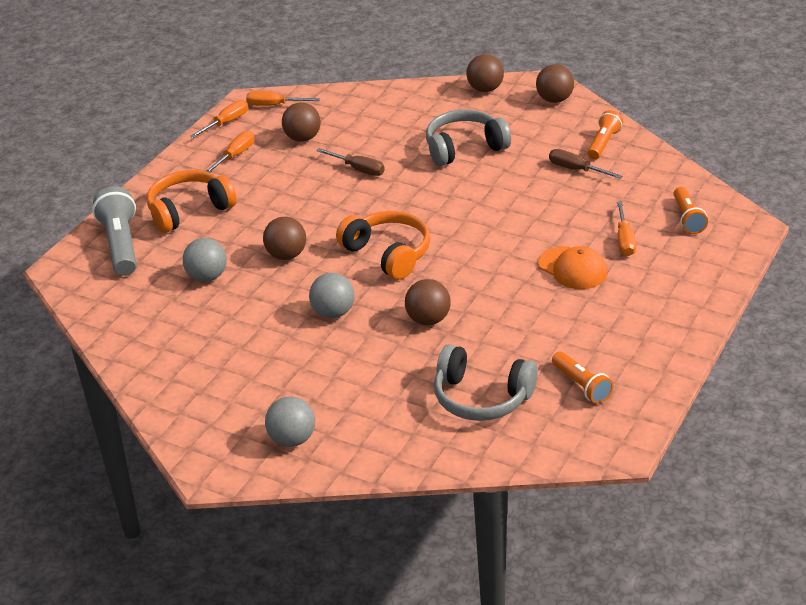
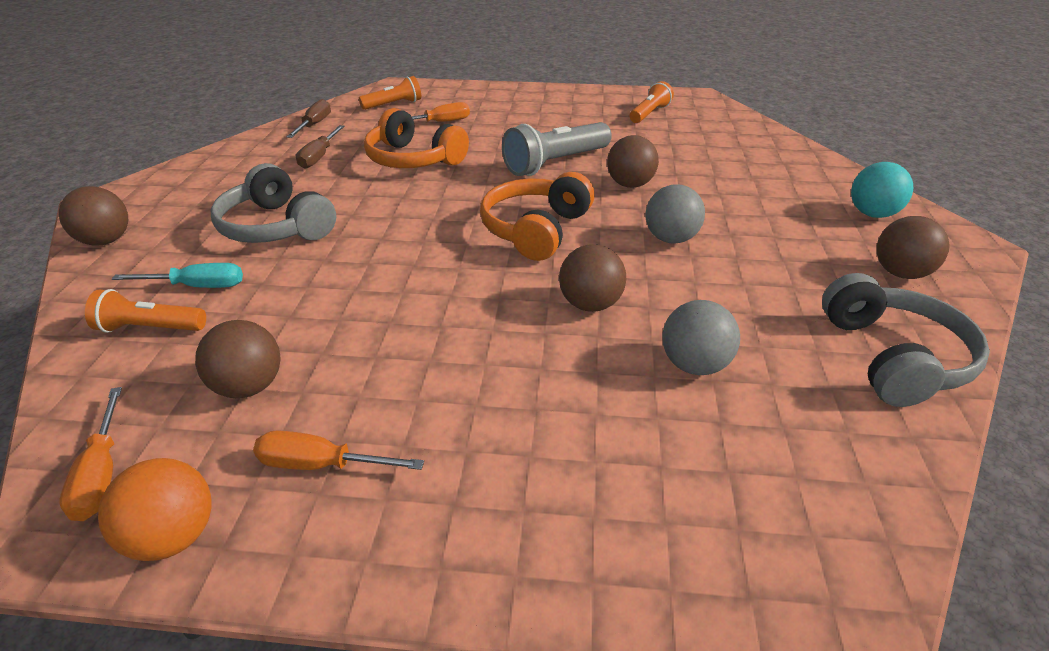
camera: 115 degrees left, 0 degrees up
(121, 245) = (701, 526): grey flashlight -> grey flashlight (555, 163)
(189, 210) = (536, 462): orange headphones -> orange headphones (413, 159)
(226, 123) = (173, 537): orange screwdriver -> orange ball
(292, 439) = (872, 214): grey ball -> turquoise ball
(358, 169) = (345, 298): brown screwdriver -> brown screwdriver (314, 125)
(407, 122) = (197, 286): none -> turquoise screwdriver
(481, 397) = (707, 144): grey headphones -> grey headphones (893, 357)
(554, 100) = (151, 190): brown ball -> brown ball (900, 273)
(572, 268) = (497, 136): orange cap -> none
(603, 143) = (262, 151): orange flashlight -> orange flashlight (150, 328)

